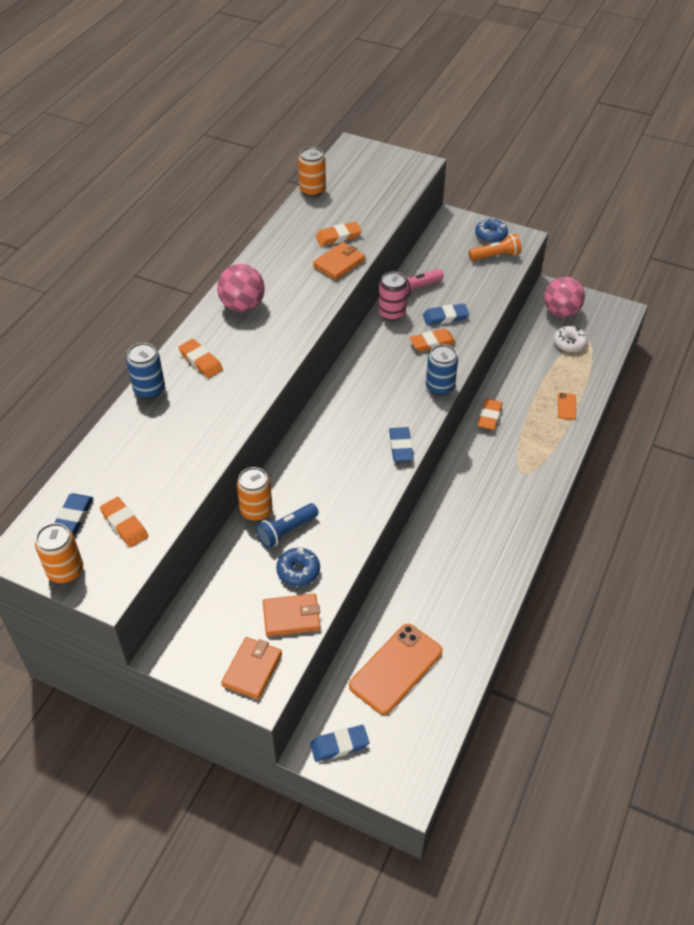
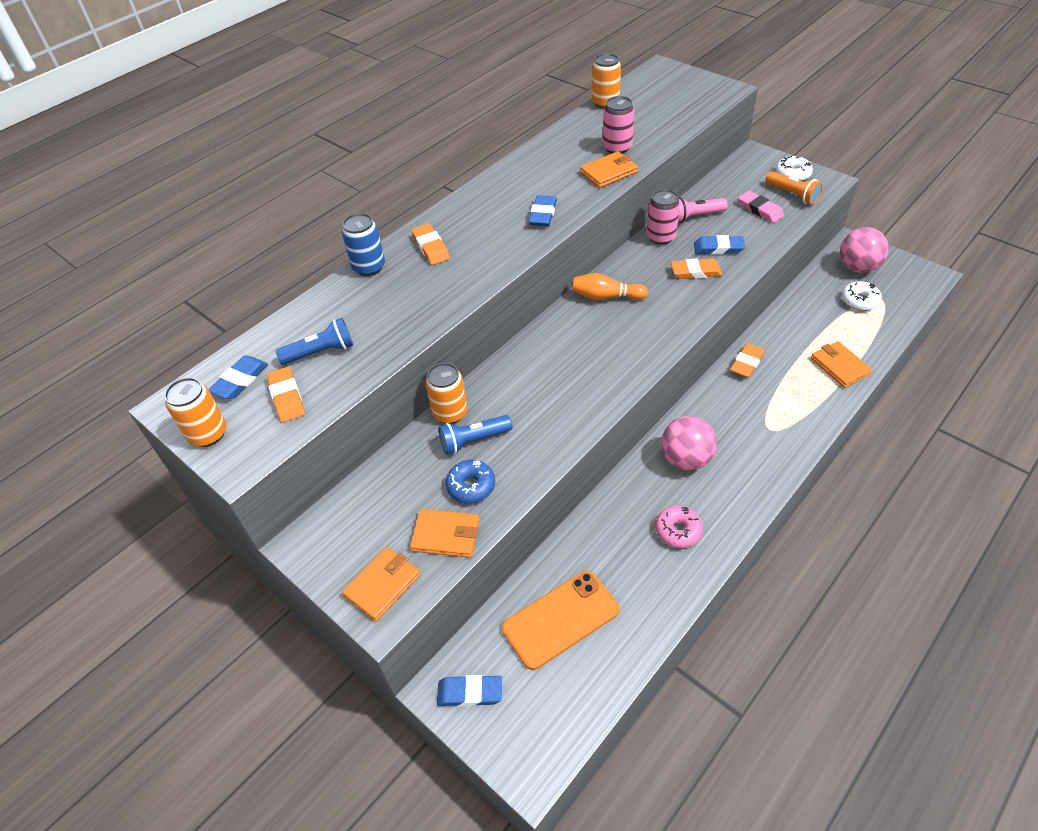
camera: 20 degrees right, 0 degrees up
(138, 477) = (321, 352): none -> blue flashlight
(242, 306) = (494, 200): pink ball -> pink ball (685, 459)
(338, 237) = (617, 147): orange eraser -> pink can
(360, 378) = (606, 296): none -> orange bowling pin
(401, 447) = (627, 373): blue eraser -> blue eraser (543, 214)
(440, 387) = (690, 318): blue can -> none
(471, 274) = (760, 210): none -> pink eraser
(471, 574) = (678, 530): none -> pink donut
(490, 235) = (792, 174): blue donut -> white donut
(496, 256) = (793, 195): orange flashlight -> orange flashlight turned 45 degrees clockwise
(566, 406) = (839, 366): orange phone -> orange wallet

